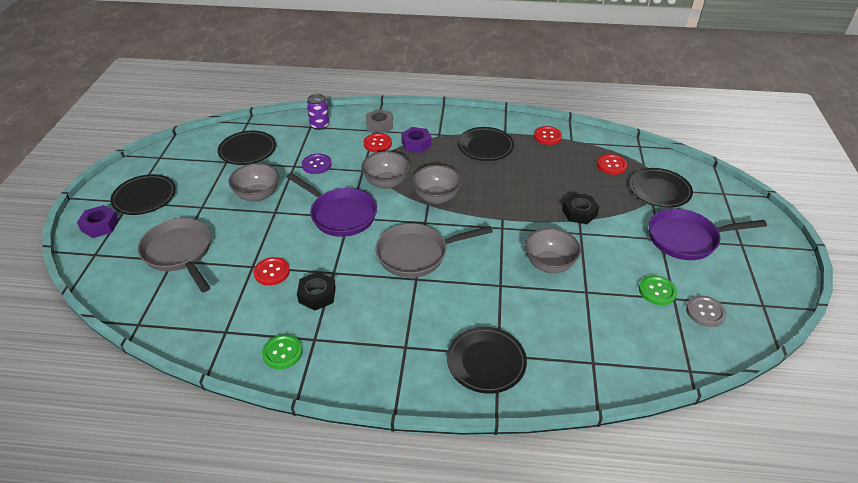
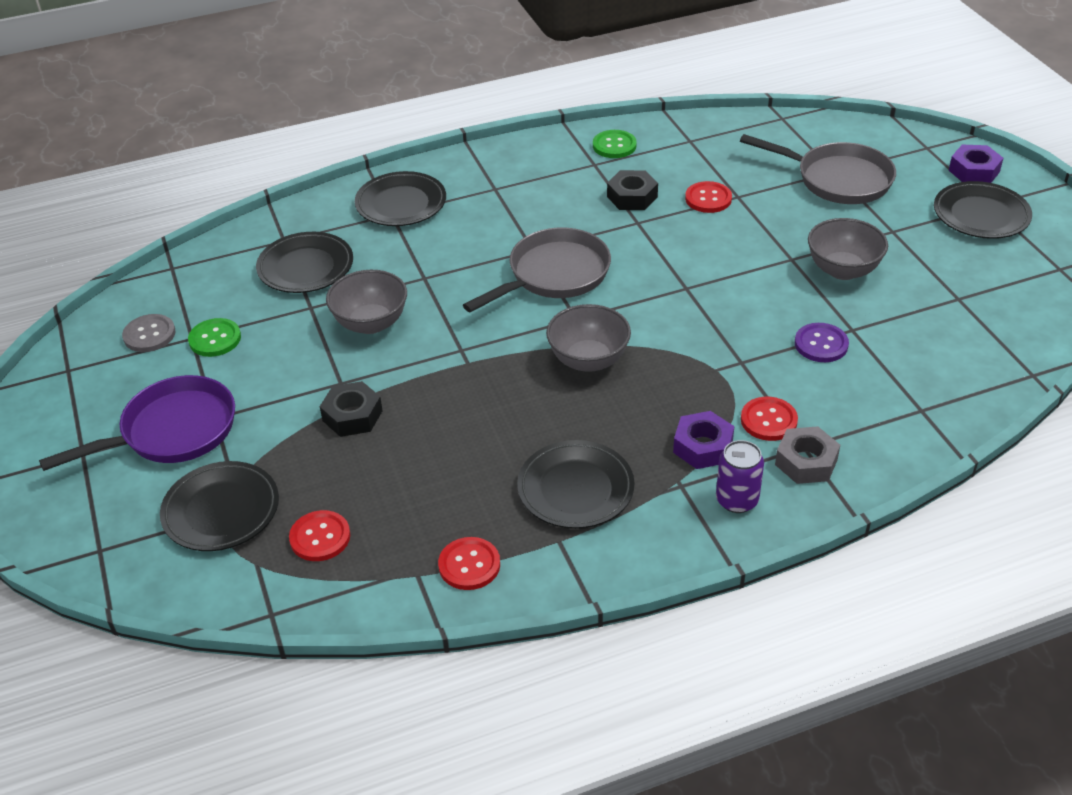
camera: 155 degrees right, 0 degrees up
(247, 151) = (954, 326): black plate -> black plate (306, 267)
(320, 125) = (909, 419): purple can -> purple can (737, 500)
(340, 215) = (701, 286): purple pan -> none
(386, 183) = (684, 355): grey bowl -> none

